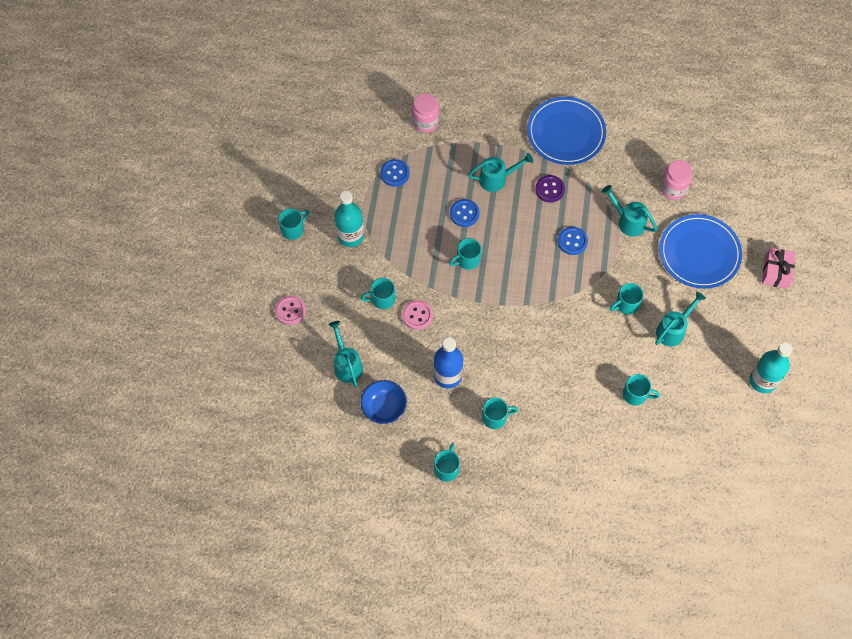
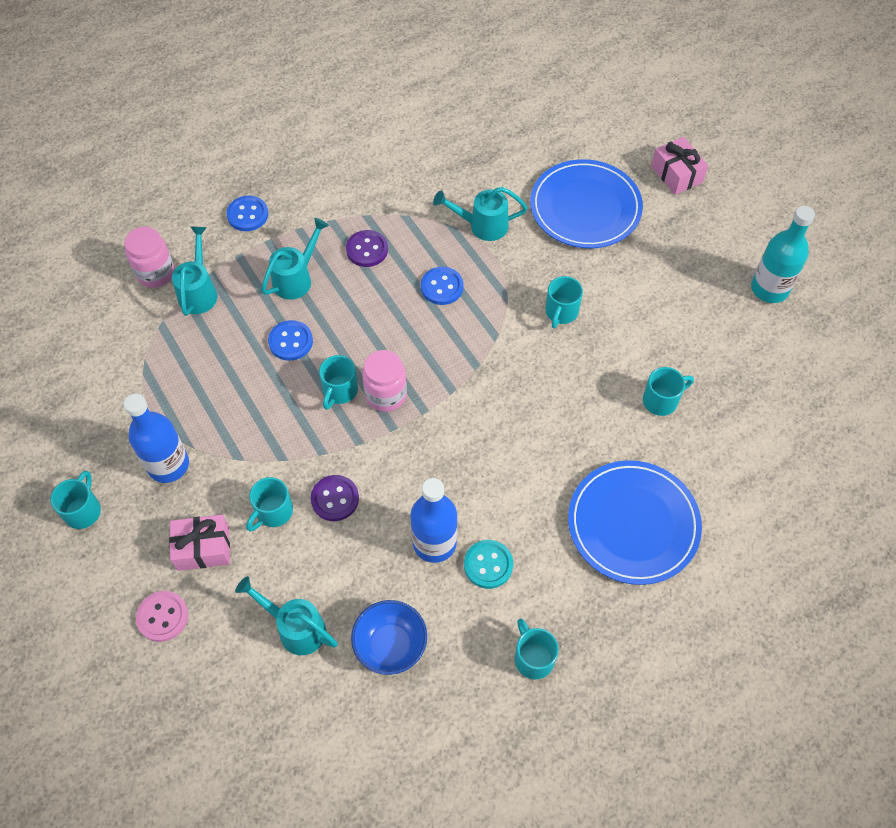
camera: 40 degrees left, 5 degrees down
(334, 291) = (203, 548): none -> pink gift
(350, 236) = (168, 465): turquoise bottle -> blue bottle
(394, 173) = (165, 354): blue button -> blue button (247, 215)
(417, 315) = (335, 499): pink button -> purple button
(464, 407) = (488, 565): none -> turquoise button
(495, 417) = (534, 548): turquoise mug -> none
(566, 133) = (332, 181): blue plate -> blue plate (633, 524)
(673, 188) = (498, 162): pink jar -> pink jar (386, 395)
(673, 330) = (633, 303): turquoise watering can -> turquoise watering can (199, 291)

